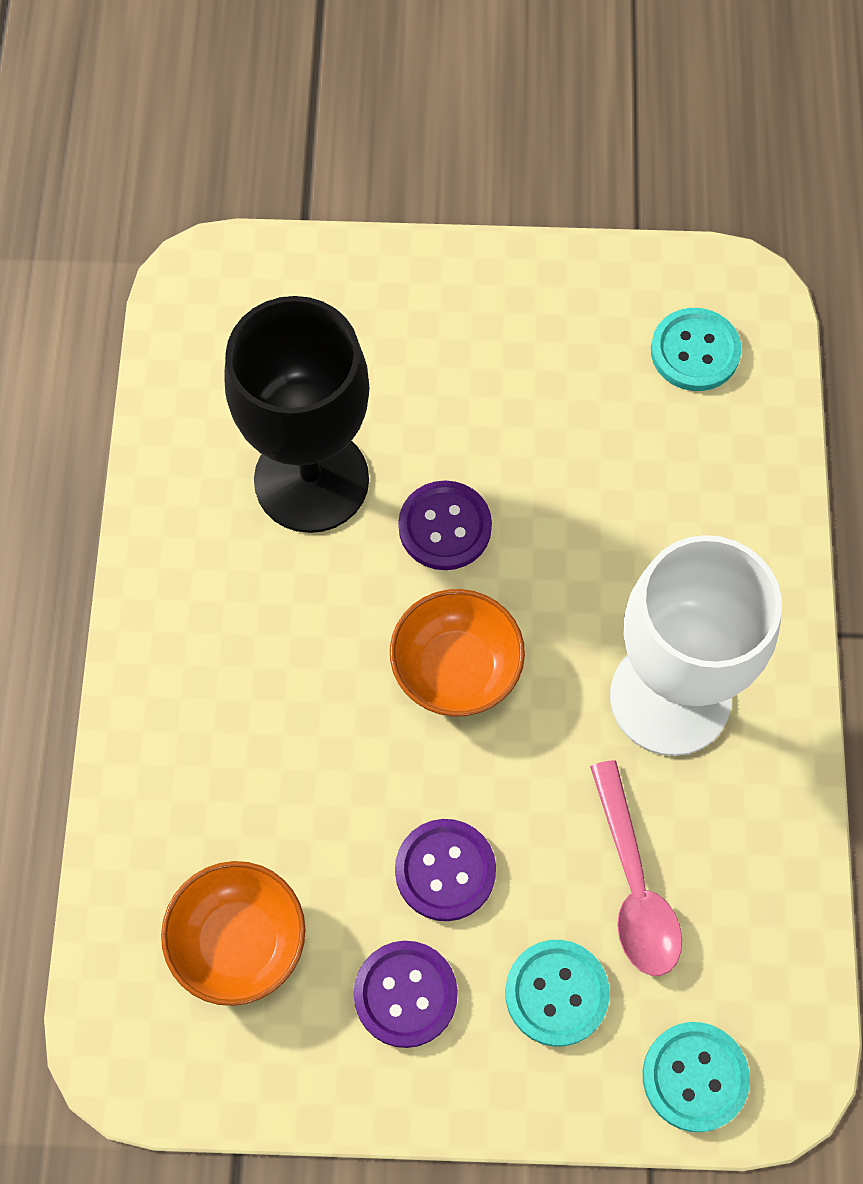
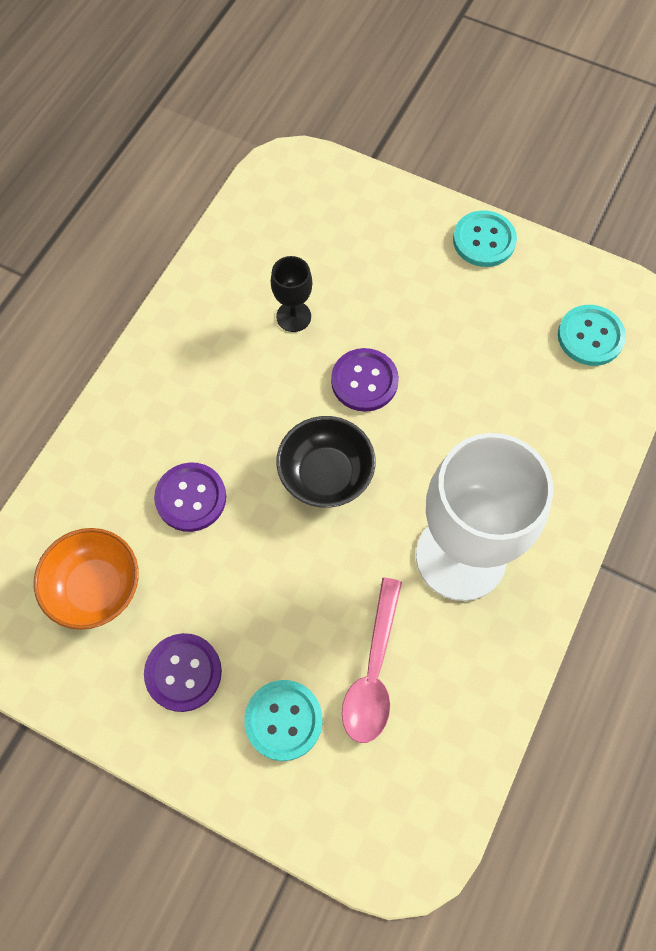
camera: 25 degrees right, 0 degrees up
(311, 480) = (293, 316): black goblet -> black goblet, size x0.43
(445, 871) = (251, 603): purple button -> purple button (191, 498)
(456, 668) = (326, 474): orange bowl -> black bowl
(695, 1077) = (349, 825): turquoise button -> turquoise button (484, 240)

